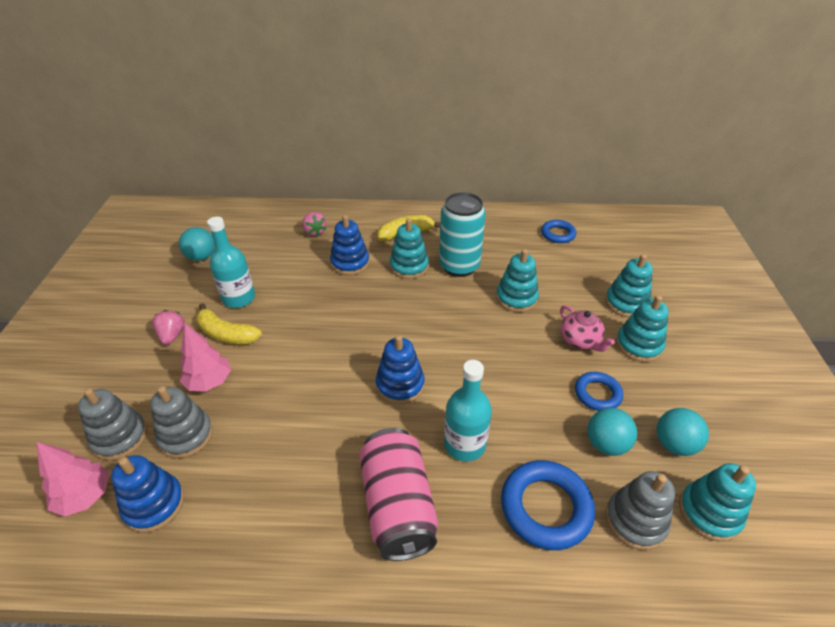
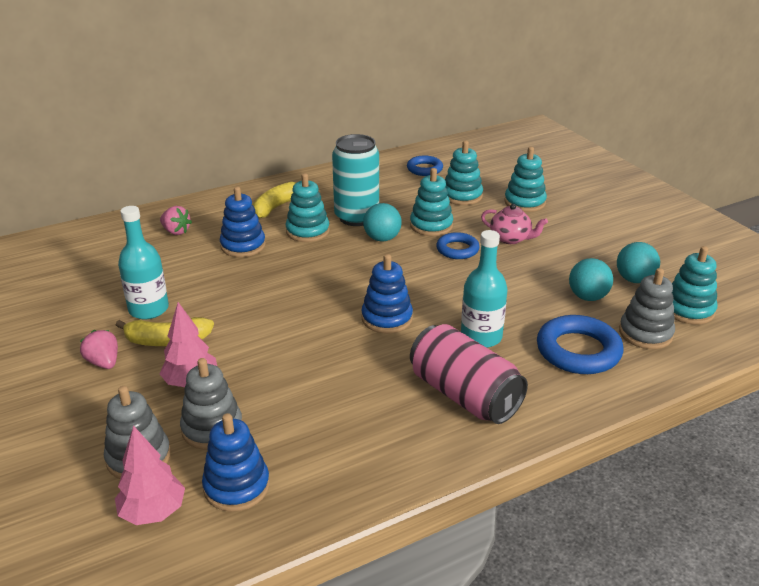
camera: 30 degrees left, 10 degrees down
(201, 257) = (60, 289): turquoise ball -> turquoise ball (382, 238)
(597, 394) = (554, 268): blue ring -> blue ring (457, 249)
(638, 345) = (558, 227): turquoise stacking toy -> turquoise stacking toy (462, 196)

